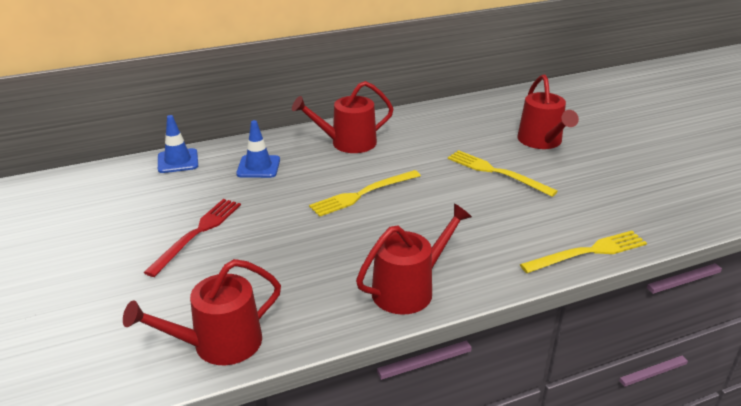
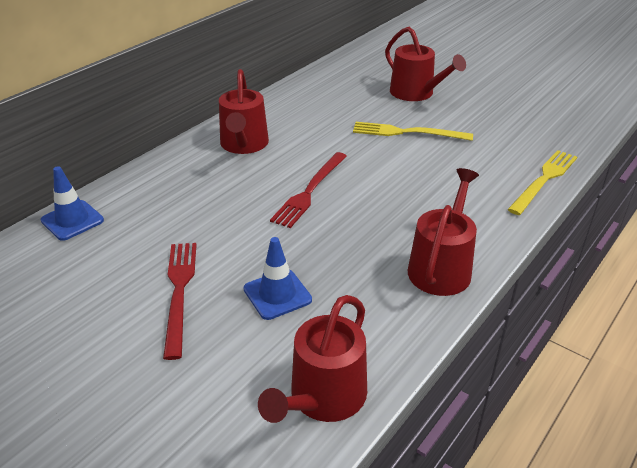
camera: 30 degrees left, 5 degrees up
(258, 167) = (174, 197): blue traffic cone -> blue traffic cone (277, 294)
(348, 143) = (244, 144): red watering can -> red watering can turned 45 degrees counterclockwise
(363, 194) = (310, 191): yellow fork -> red fork

